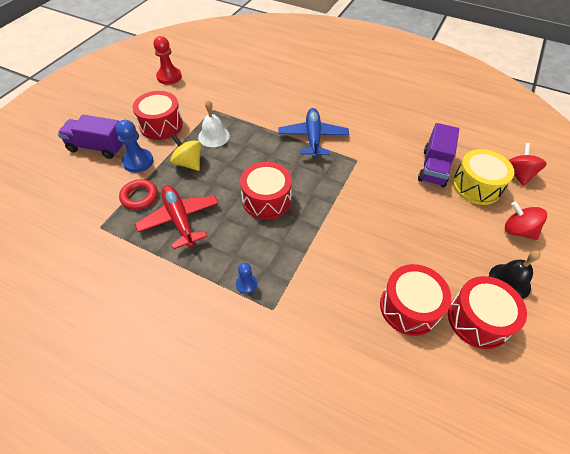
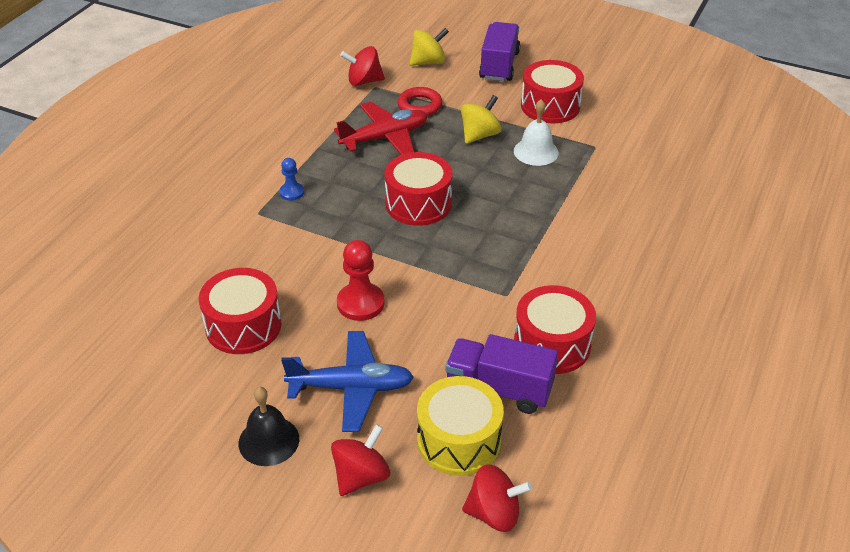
camera: 90 degrees right, 10 degrees down
(74, 190) = (428, 62): none -> yellow spinning top
(88, 235) = (364, 81): none -> red spinning top
(138, 161) = (478, 97): blue pawn -> none
(169, 77) = (662, 100): red pawn -> red pawn (360, 303)
(313, 138) = (550, 248): blue plane -> blue plane (351, 388)
(478, 319) = (216, 391): red drum -> red drum (552, 344)

